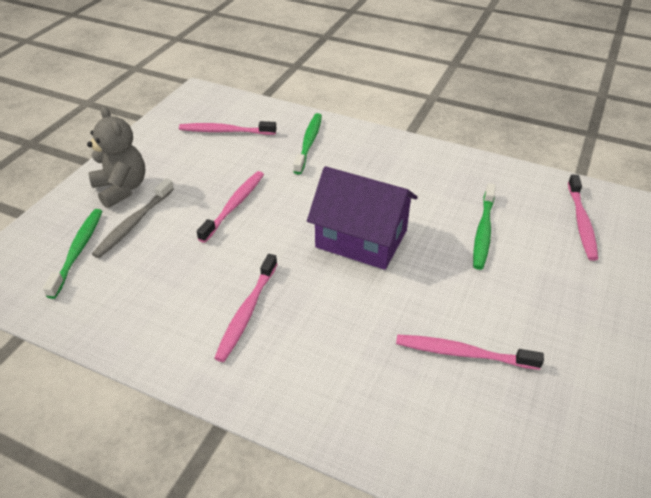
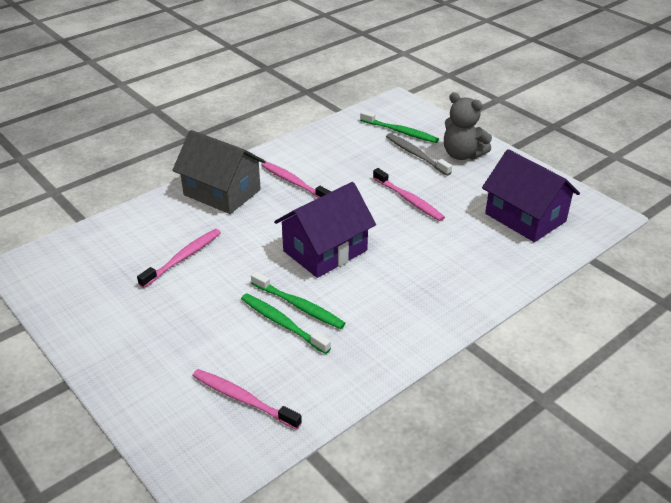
camera: 115 degrees right, 5 degrees down
(122, 189) = (462, 155): grey teddy bear -> grey teddy bear turned 45 degrees clockwise
(225, 131) = (525, 217): pink toothbrush -> purple house
(308, 143) = (480, 261): green toothbrush -> green toothbrush (298, 306)
(309, 380) = (222, 192): none -> grey house

